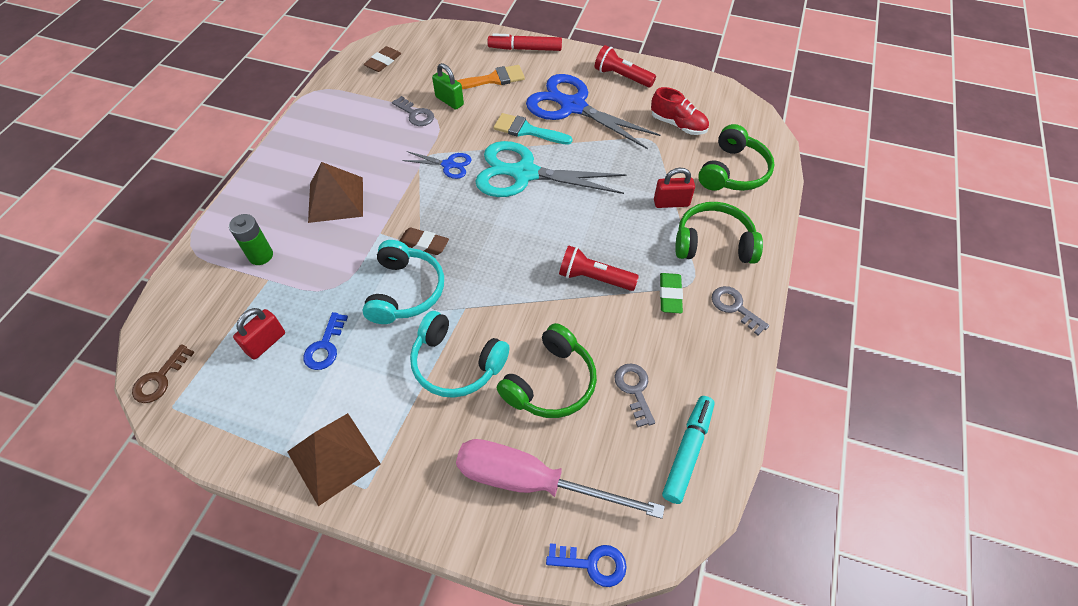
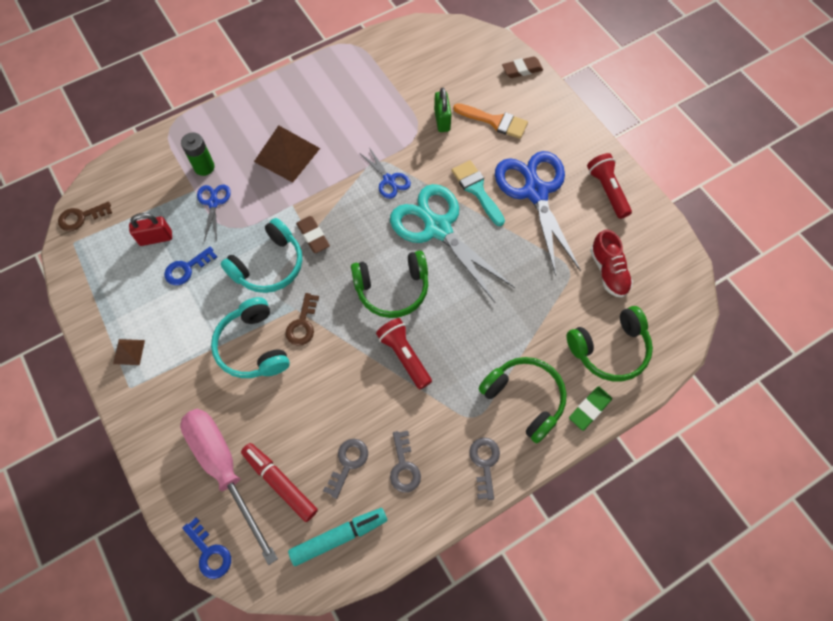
camera: 40 degrees right, 10 degrees up
(299, 277) = (213, 203): none -> blue scissors
(333, 458) = (129, 352): brown pyramid -> brown pyramid, size x0.49
(383, 62) = (424, 48): brown eraser -> brown eraser (522, 70)
(415, 114) = (405, 116): grey key -> grey key (404, 466)
(483, 314) = (302, 324): none -> brown key
(525, 49) = (550, 107): red marker -> red marker (280, 482)
(551, 382) = (299, 411): green headphones -> green headphones (392, 289)
(670, 295) = (446, 414): green eraser -> green eraser (589, 409)
(671, 203) = (527, 338): red padlock -> none

